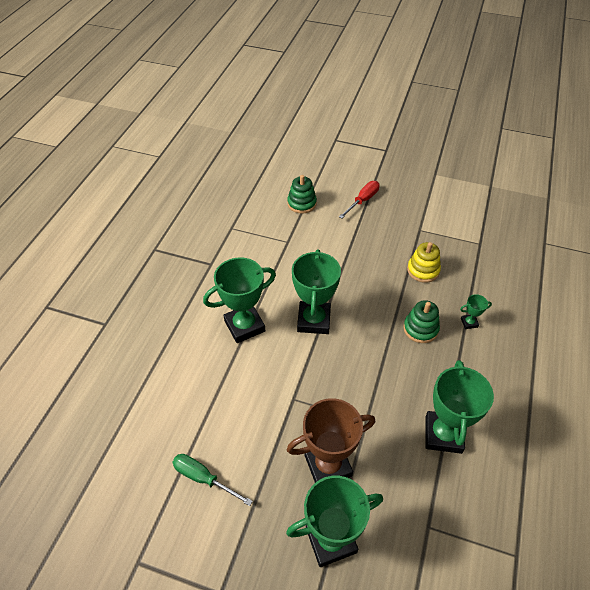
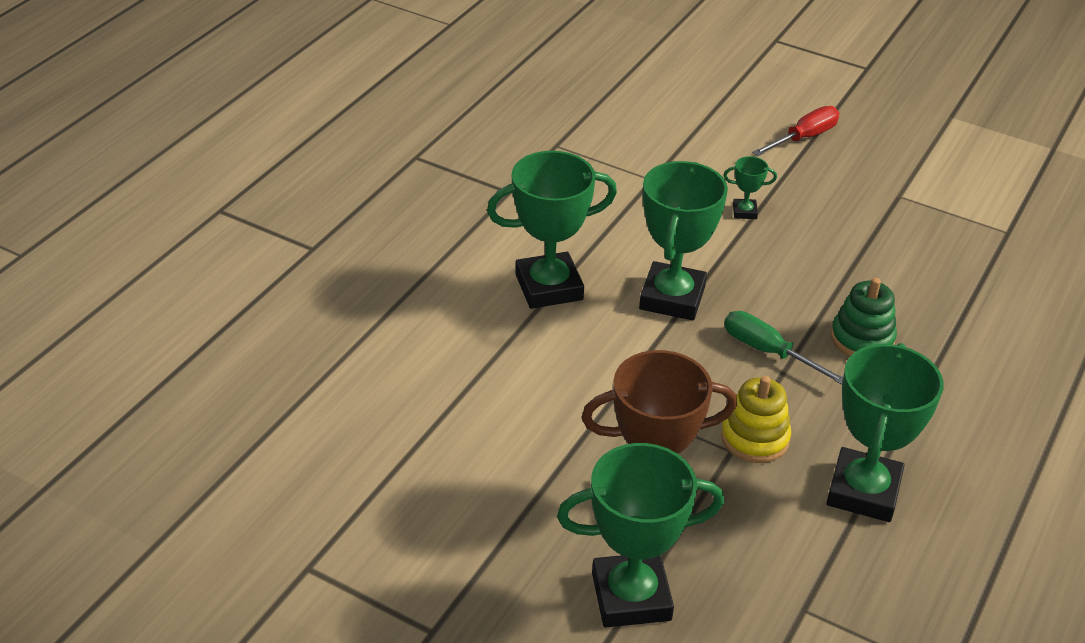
camera: 10 degrees right, 10 degrees down
(203, 478) = (436, 480): green screwdriver -> green screwdriver (768, 352)
(301, 203) = (690, 127): green stacking toy -> none
(423, 270) = (889, 256): yellow stacking toy -> yellow stacking toy (754, 438)
(469, 323) = (954, 344): green trophy -> green trophy (744, 212)

